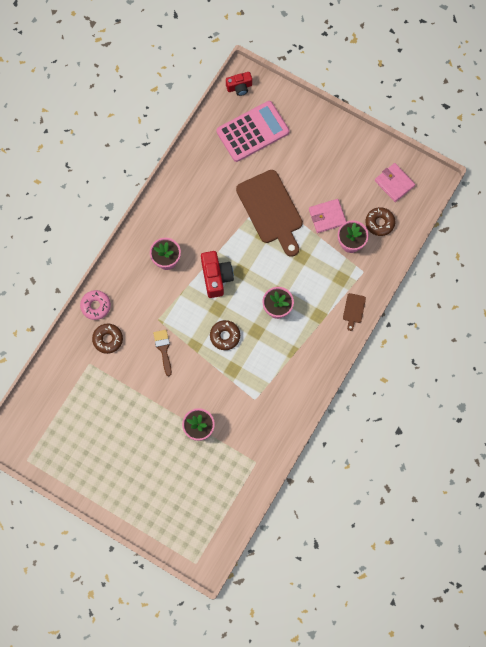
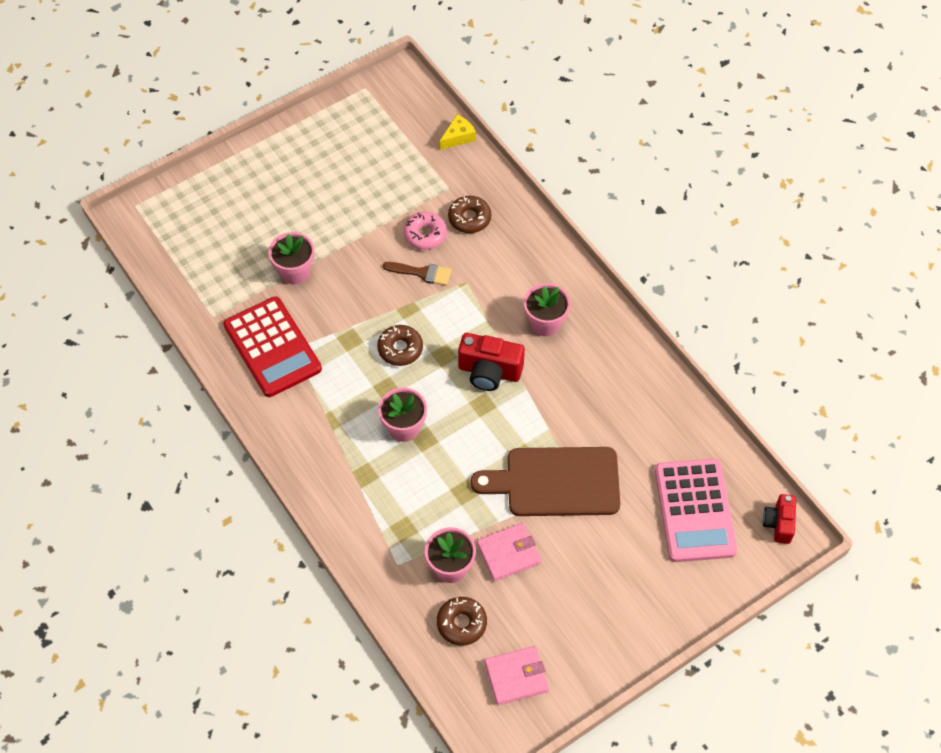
camera: 115 degrees right, 15 degrees down
(43, 377) = (458, 137): none -> yellow cheese
(96, 306) = (522, 221): pink donut -> pink donut (425, 234)
(260, 413) = (272, 347): none -> red calculator
(327, 216) = (508, 553): pink wallet -> pink wallet turned 60 degrees clockwise
(353, 310) = (348, 525): brown cutting board -> none

